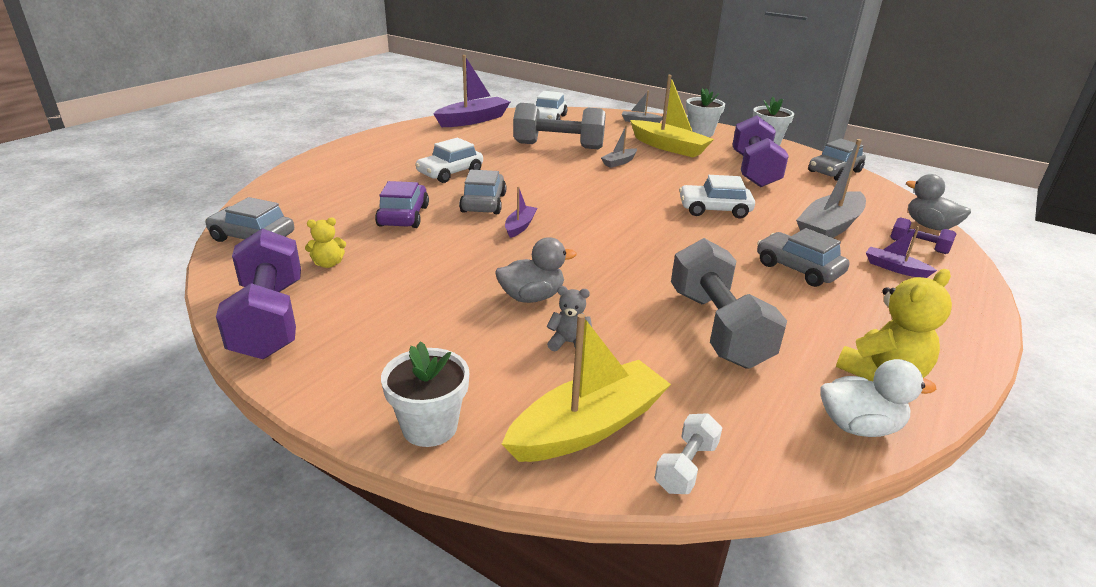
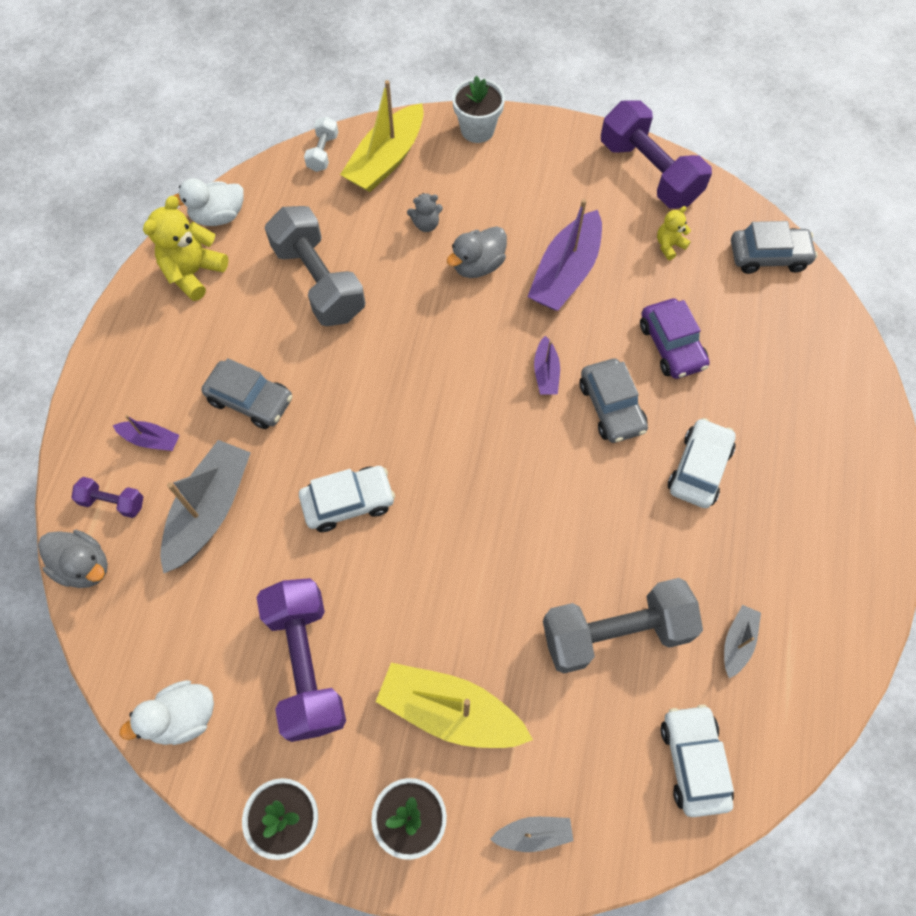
camera: 160 degrees right, 35 degrees up
(473, 120) = (806, 691): purple boat -> purple boat (565, 273)
(619, 162) = (505, 606): grey boat -> grey boat (737, 642)
(834, 172) = (183, 717): grey car -> white duck

